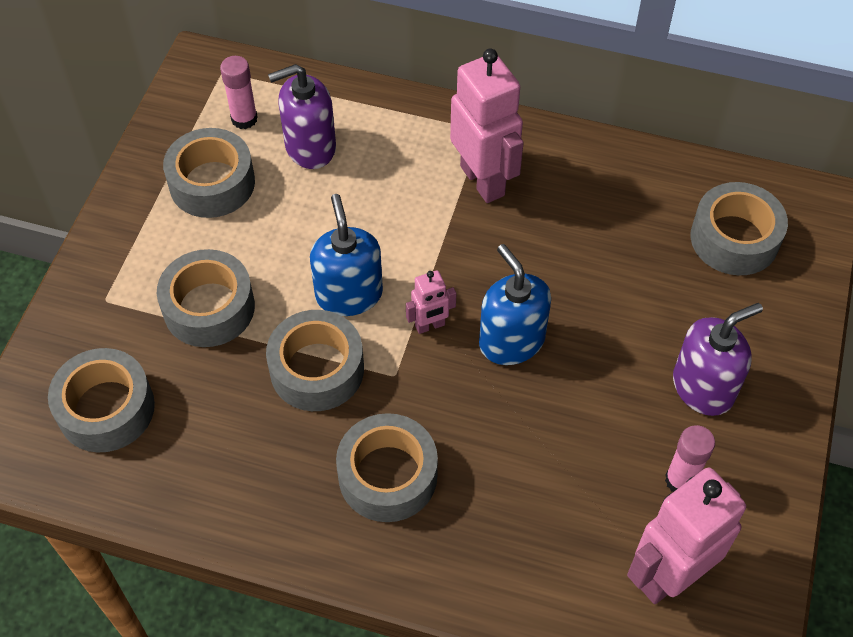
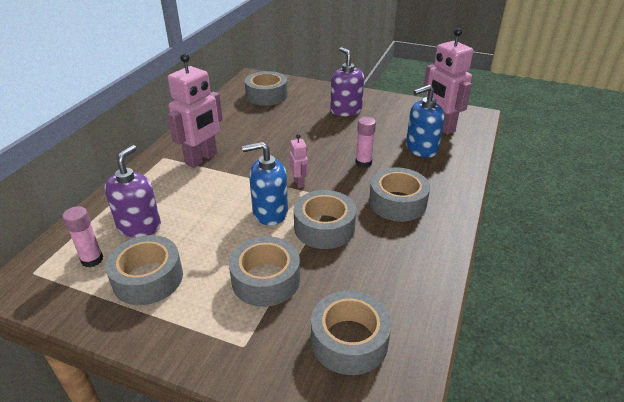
camera: 85 degrees left, 20 degrees down
(310, 147) = (139, 226): purple soap dispenser -> purple soap dispenser turned 150 degrees counterclockwise
(483, 180) = (202, 159): pink robot -> pink robot turned 150 degrees clockwise
(511, 341) = (313, 157): blue soap dispenser -> blue soap dispenser (421, 149)
(680, 480) = (393, 120): pink glue stick -> pink glue stick (363, 163)

